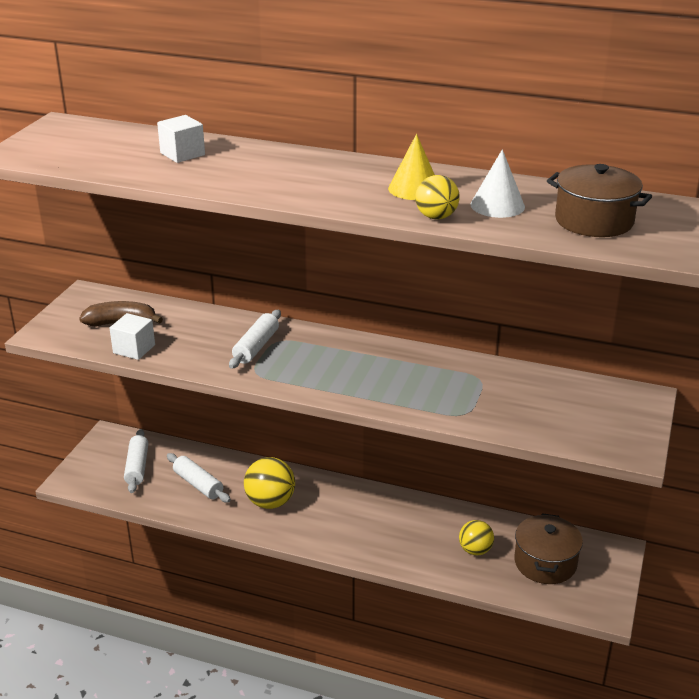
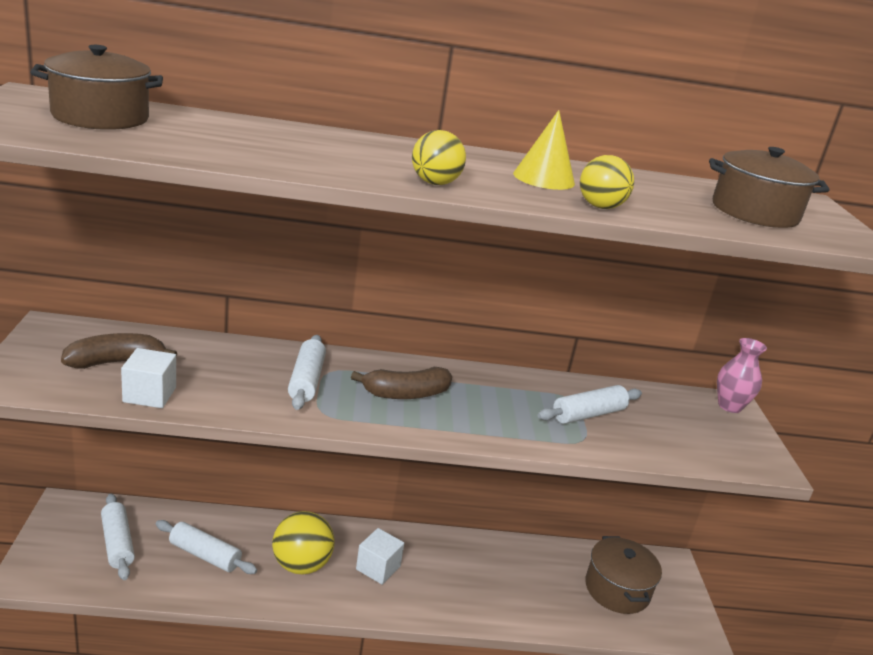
camera: 25 degrees left, 5 degrees down
(94, 143) = (100, 117): none -> brown pot
(182, 154) = (233, 134): white cube -> white cube (378, 568)
(332, 363) = (406, 394): none -> brown banana
(475, 550) = (544, 587): yellow ball -> yellow ball (435, 183)
(486, 393) = (588, 414): none -> white rolling pin
(497, 205) = (647, 196): white cone -> none
(640, 398) = (729, 406): none -> pink vase

